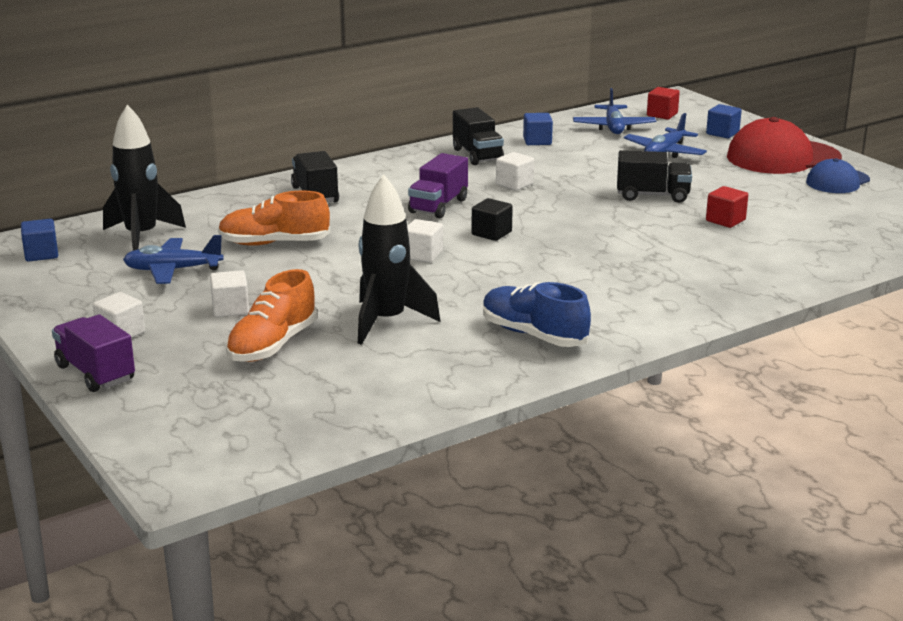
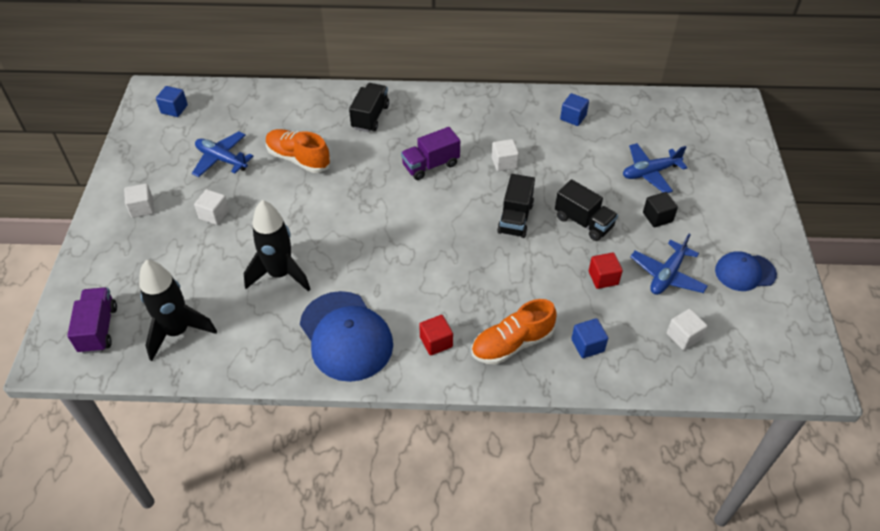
camera: 35 degrees right, 25 degrees up
(95, 373) = (98, 239): purple truck -> purple truck (98, 329)
(141, 237) = (237, 117): black rocket -> black rocket (178, 331)
(273, 345) = (201, 263): orange shoe -> orange shoe (512, 344)
(423, 255) = (368, 215): white cube -> white cube (683, 336)
(477, 155) = (515, 117): black truck -> black truck (515, 218)
(491, 233) = (432, 213): black cube -> black cube (657, 217)
(533, 335) = (346, 336): blue shoe -> blue cap
(613, 127) = (646, 124): blue plane -> blue plane (667, 275)
(662, 115) = (701, 123): red cube -> red cube (436, 342)
(722, 133) = (722, 167): blue cube -> blue cube (587, 345)
(783, 157) = (735, 221): red cap -> none

